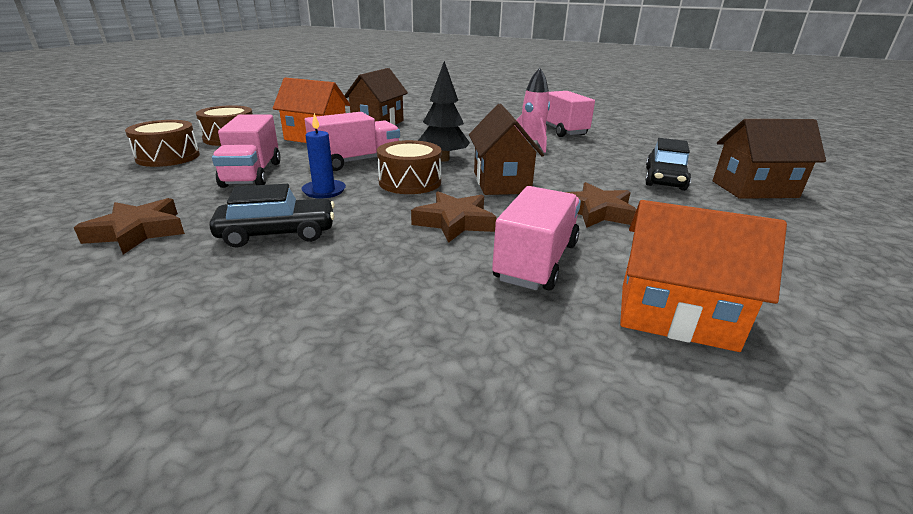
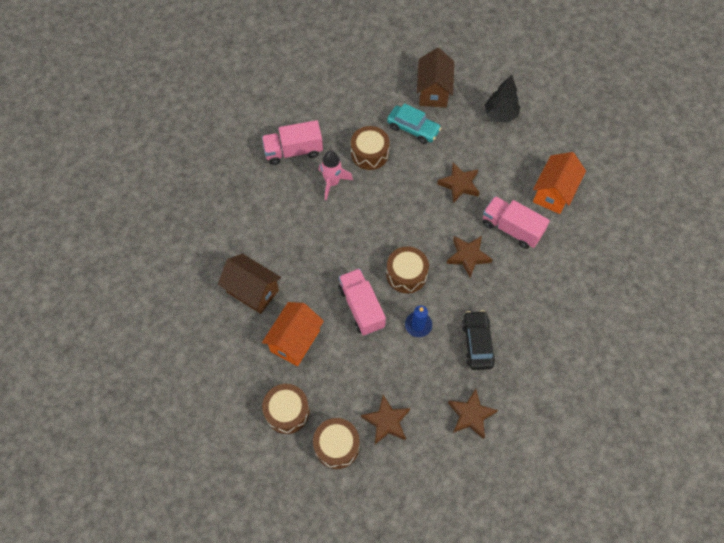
camera: 80 degrees left, 35 degrees up
(179, 178) = (386, 421): none -> brown star
(252, 174) = (382, 374): pink truck -> none
(443, 159) = (362, 249): black tree -> black tree (500, 115)
(501, 182) = (411, 221): brown house -> none
(592, 158) = (369, 153): none -> brown drum
(665, 179) = (413, 128): black car -> turquoise car

